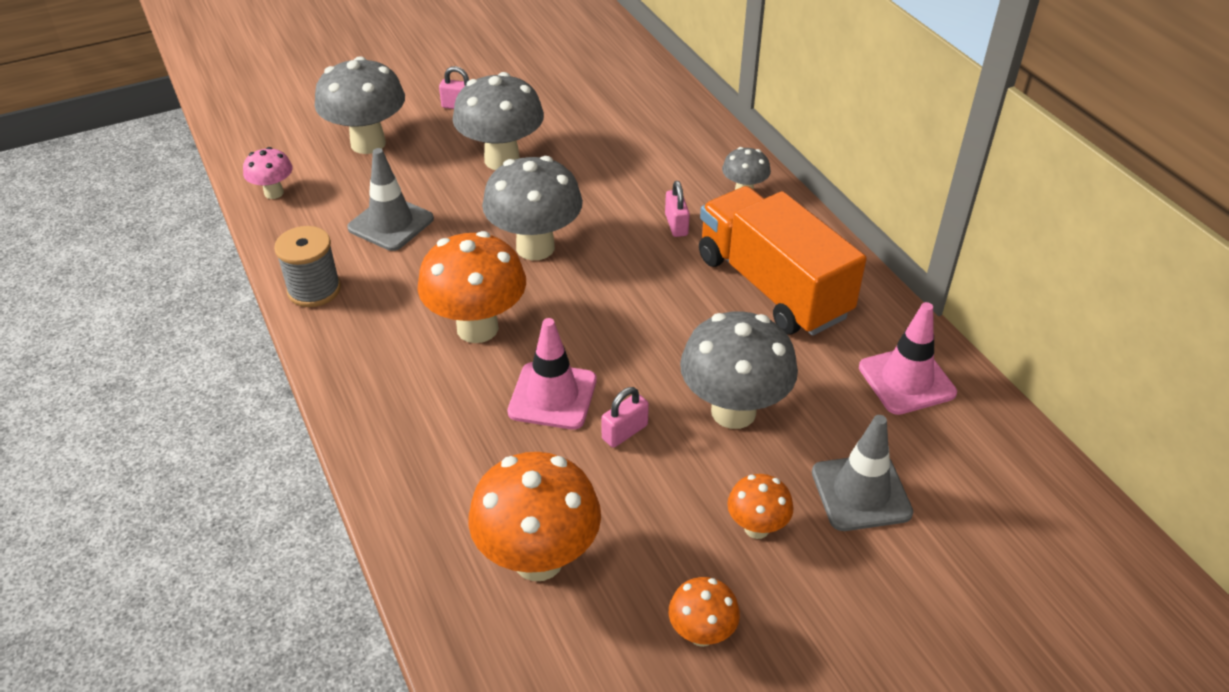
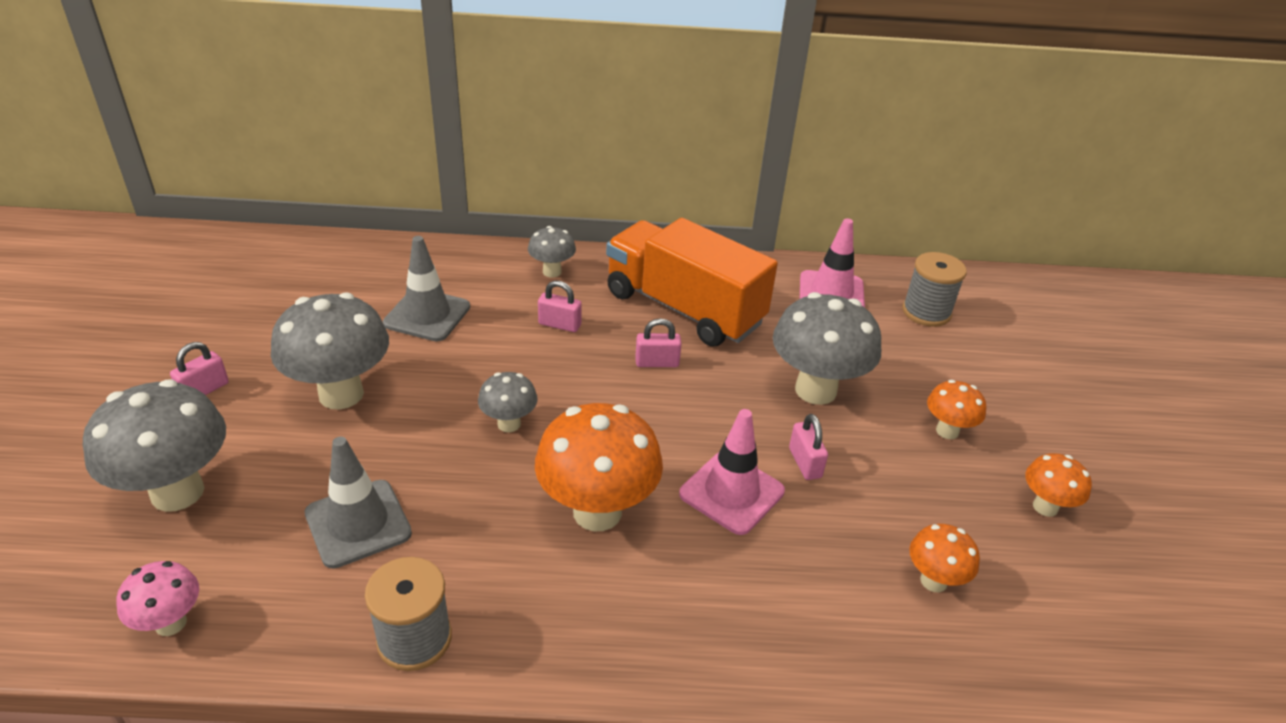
camera: 65 degrees left, 5 degrees down
(535, 247) = (509, 424): grey mushroom -> grey mushroom, size x0.52
(538, 559) = (933, 581): orange mushroom -> orange mushroom, size x0.52
(678, 297) = (657, 363): none -> pink padlock
(772, 287) = (683, 308): orange truck -> orange truck turned 45 degrees clockwise
(861, 492) = (932, 364): grey traffic cone -> grey traffic cone (427, 315)
(955, 466) = (926, 312): none -> grey spool

